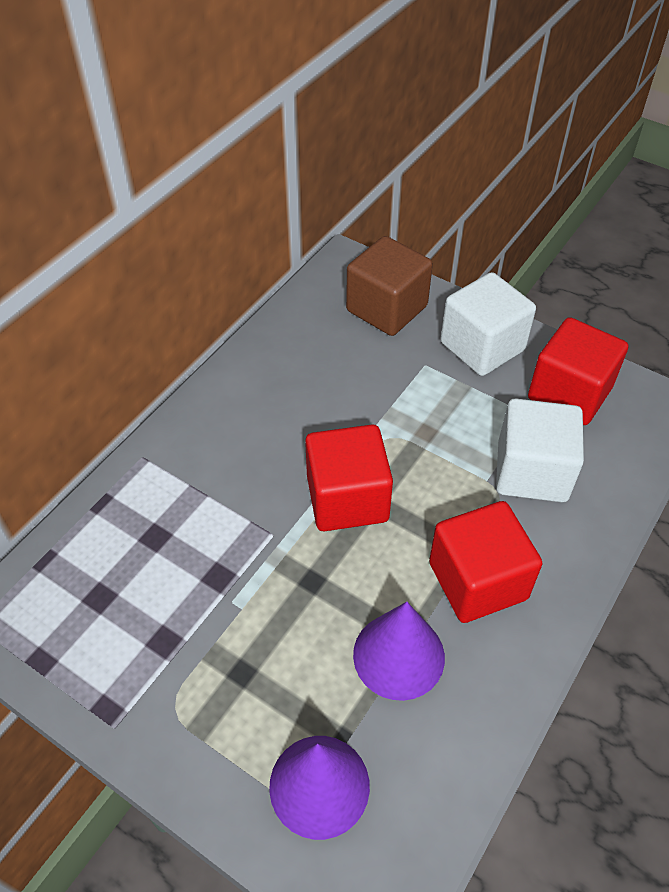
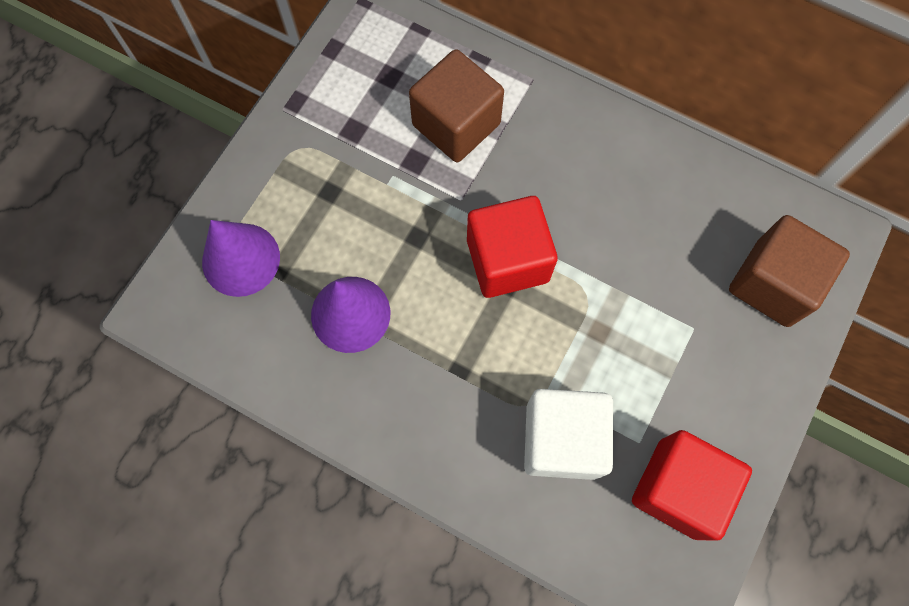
camera: 85 degrees right, 20 degrees up
(180, 532) = (456, 124): none -> brown cube
(477, 581) = (428, 382): red cube -> none
(482, 346) = (733, 391): white cube -> none

